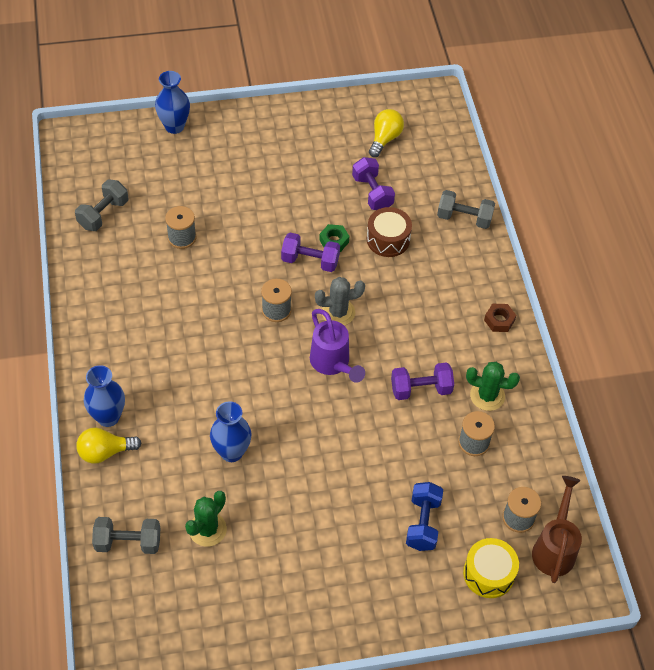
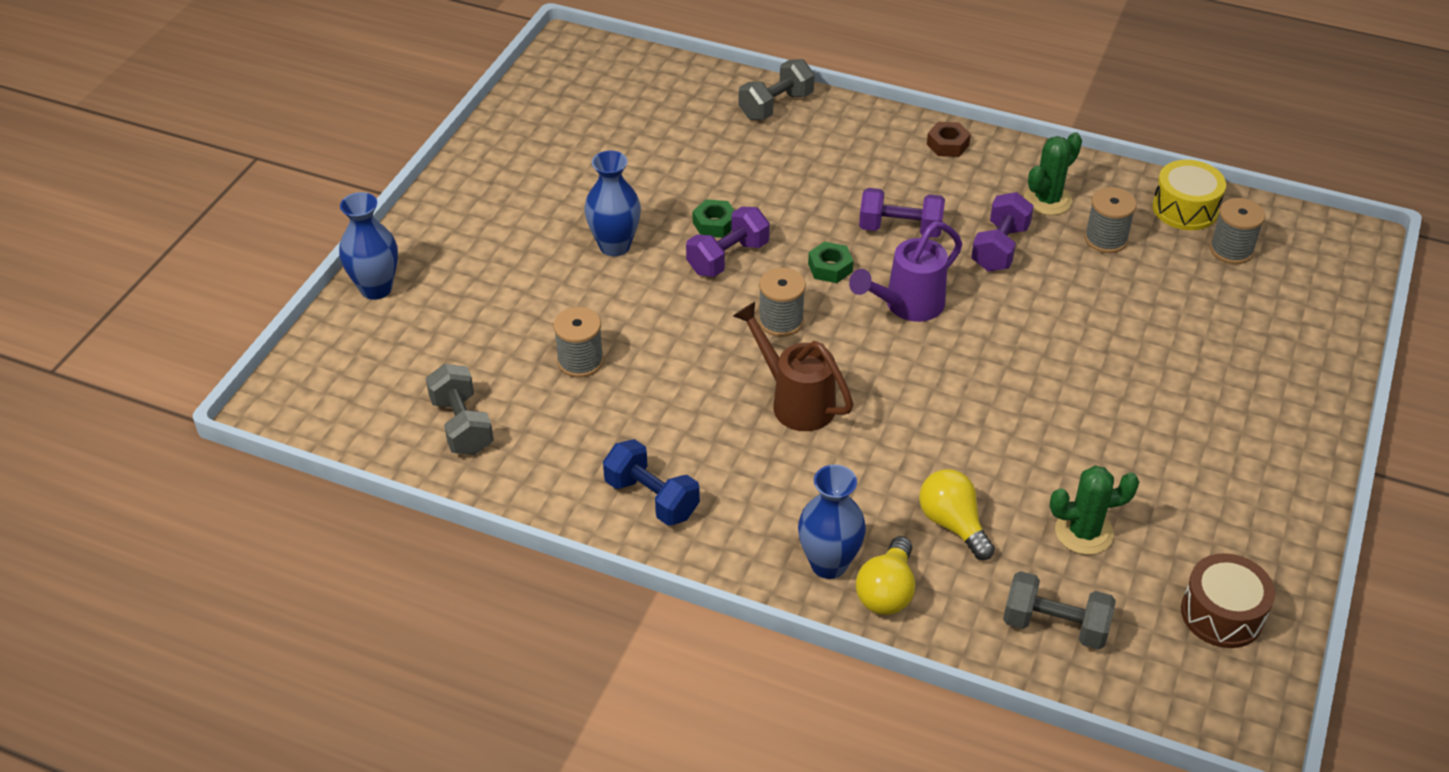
camera: 55 degrees left, 10 degrees down
(128, 542) = (1055, 626): grey dumbbell -> grey dumbbell turned 75 degrees clockwise
(207, 529) = (1084, 532): green cactus -> green cactus turned 75 degrees counterclockwise
(231, 452) = (976, 458): blue vase -> blue vase (615, 246)
(333, 364) = (906, 306): purple watering can -> purple watering can turned 135 degrees clockwise
(338, 312) = (830, 268): grey cactus -> green nut
(372, 193) = (668, 160): purple dumbbell -> purple dumbbell (900, 229)
(385, 139) = (593, 114): yellow light bulb -> yellow light bulb (953, 524)
(388, 239) = (753, 178): brown drum -> brown drum (1222, 614)
(423, 523) = (1193, 329): blue dumbbell -> blue dumbbell (651, 498)
(488, 573) = (1293, 306): yellow drum -> yellow drum (1185, 209)
(554, 547) = (1286, 240): brown watering can -> brown watering can (795, 401)

